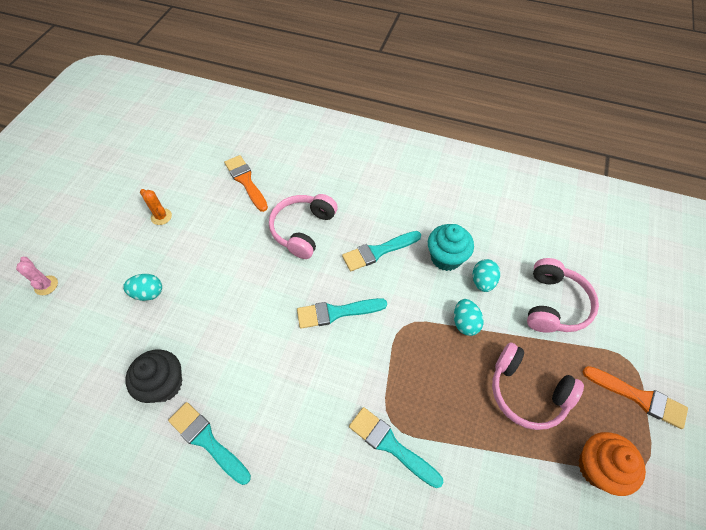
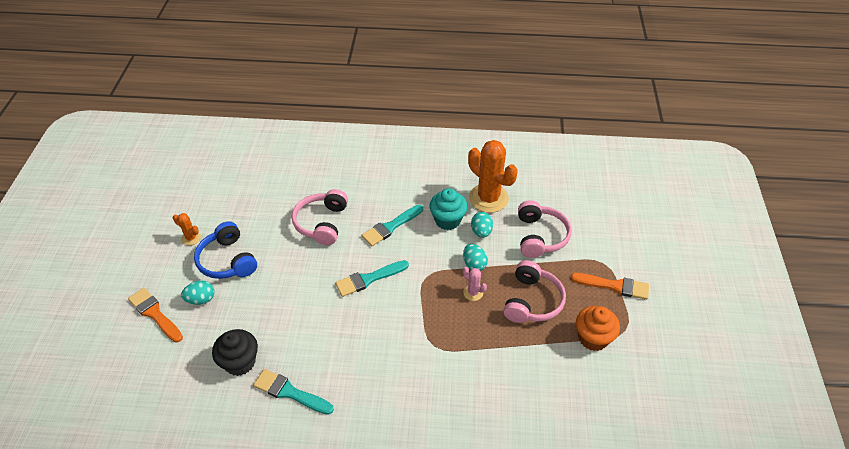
camera: 15 degrees left, 10 degrees down
(46, 285) = (104, 313): pink cactus -> pink cactus (473, 292)
(190, 252) = (227, 260): none -> blue headphones
(246, 181) = (259, 195): orange brush -> orange brush (154, 314)
(391, 445) = (437, 360): turquoise brush -> none
(500, 240) = (488, 198): none -> orange cactus
(527, 392) = (532, 301): pink headphones -> pink headphones turned 90 degrees counterclockwise

